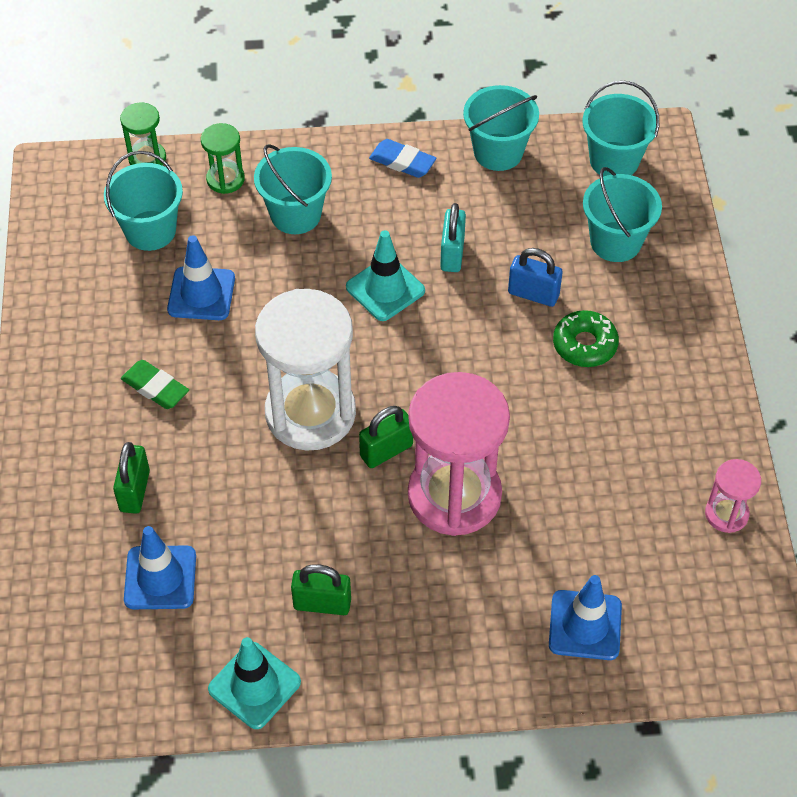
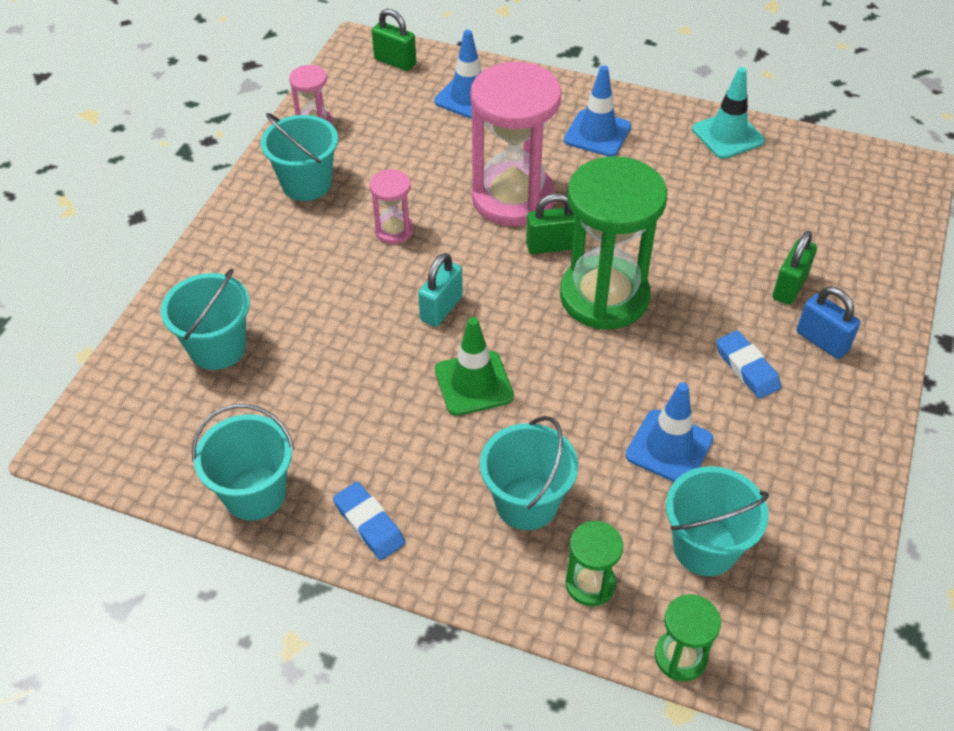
camera: 155 degrees left, 5 degrees down
(155, 387) = (746, 368): green eraser -> blue eraser
(160, 578) = (782, 219): blue traffic cone -> blue traffic cone (597, 133)
(310, 413) = (604, 296): white hourglass -> green hourglass
(322, 604) = (656, 164): green padlock -> green padlock (395, 62)
(385, 289) = (473, 383): turquoise traffic cone -> green traffic cone
(452, 254) = (384, 394): turquoise padlock -> turquoise padlock (441, 308)
(533, 294) = (334, 327): blue padlock -> blue padlock (822, 341)
(548, 410) = (394, 230): none -> pink hourglass
(584, 344) = (323, 269): green donut -> none
(614, 160) = (142, 434): turquoise bucket -> turquoise bucket (306, 184)

